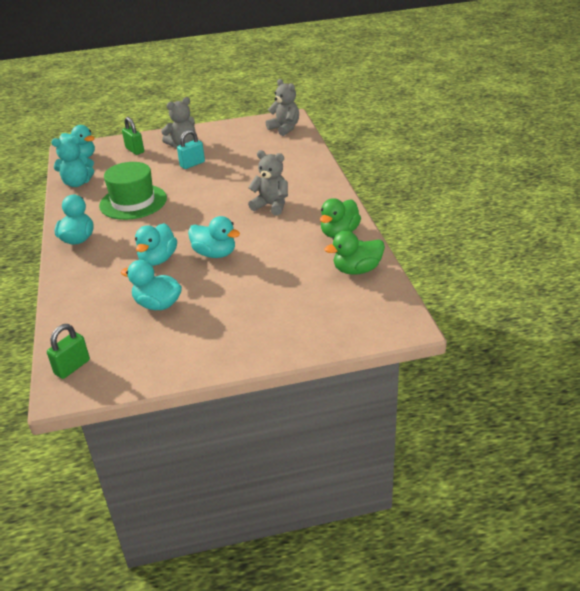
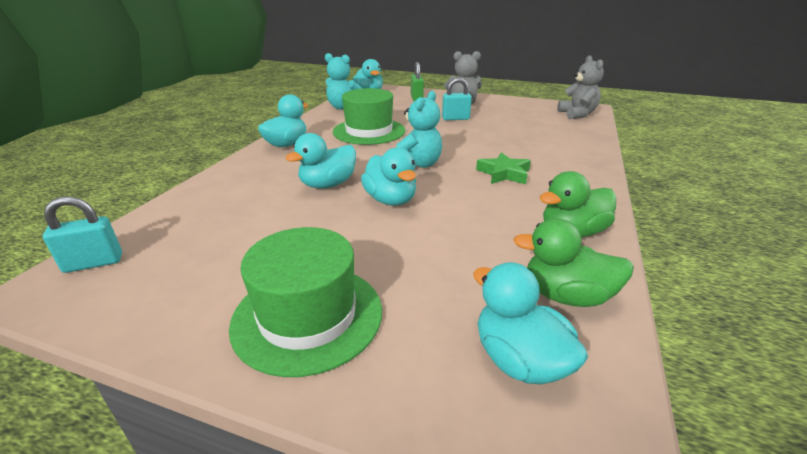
camera: 30 degrees right, 5 degrees down
(72, 367) = (93, 263): green padlock -> turquoise padlock
(158, 305) = (267, 231): turquoise duck -> turquoise duck (519, 360)
(205, 220) = (417, 165): none -> turquoise teddy bear
(240, 333) = (308, 316): none -> green hat
(271, 206) = (504, 173): grey teddy bear -> green star

